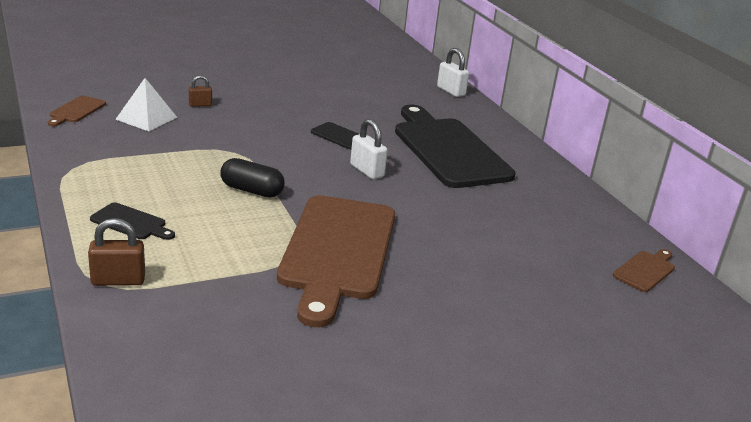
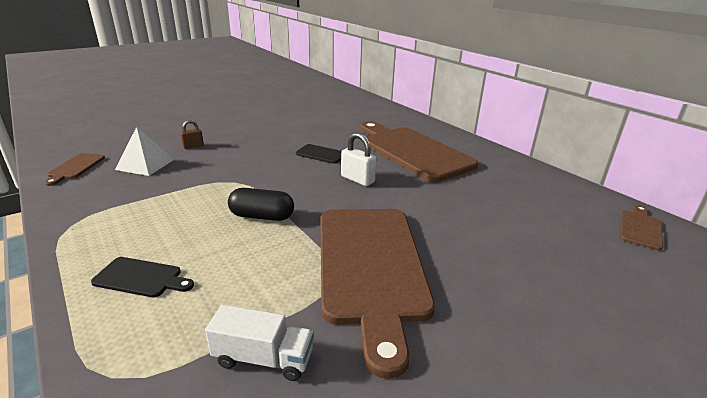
camera: 10 degrees left, 0 degrees up
(118, 280) = (132, 366): brown padlock -> none
(218, 296) = (263, 358): none -> white truck
(448, 150) = (412, 151): black cutting board -> brown cutting board
(451, 91) = (387, 109): white padlock -> none

